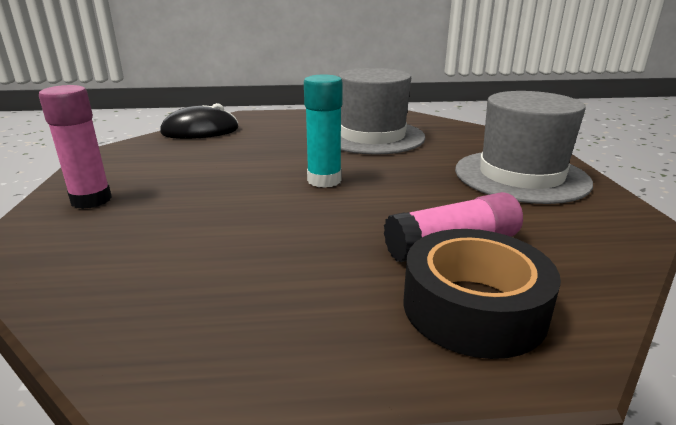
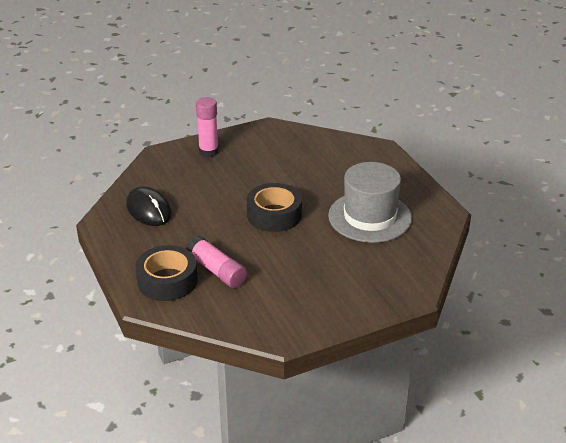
camera: 70 degrees right, 10 degrees up
(200, 131) = (330, 142): black mouse -> black mouse (149, 210)
(324, 180) = (274, 215): turquoise glue stick -> black tape
(520, 176) = (328, 292): grey hat -> none

